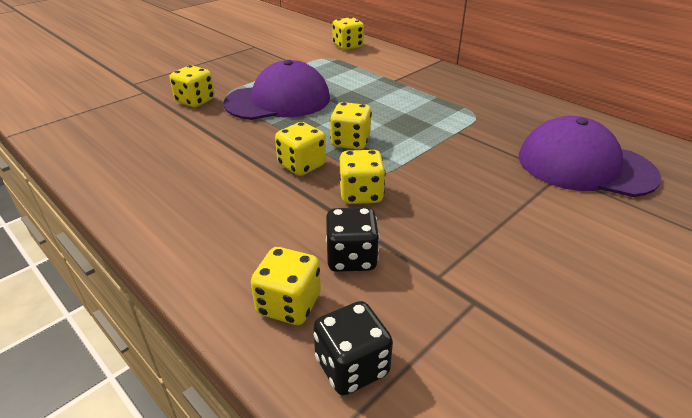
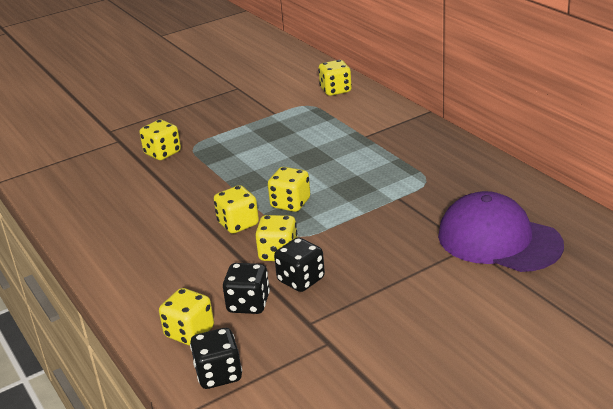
camera: 15 degrees right, 5 degrees down
(278, 100) = (240, 156): purple cap -> none
(401, 223) = (301, 280): none -> black dice

